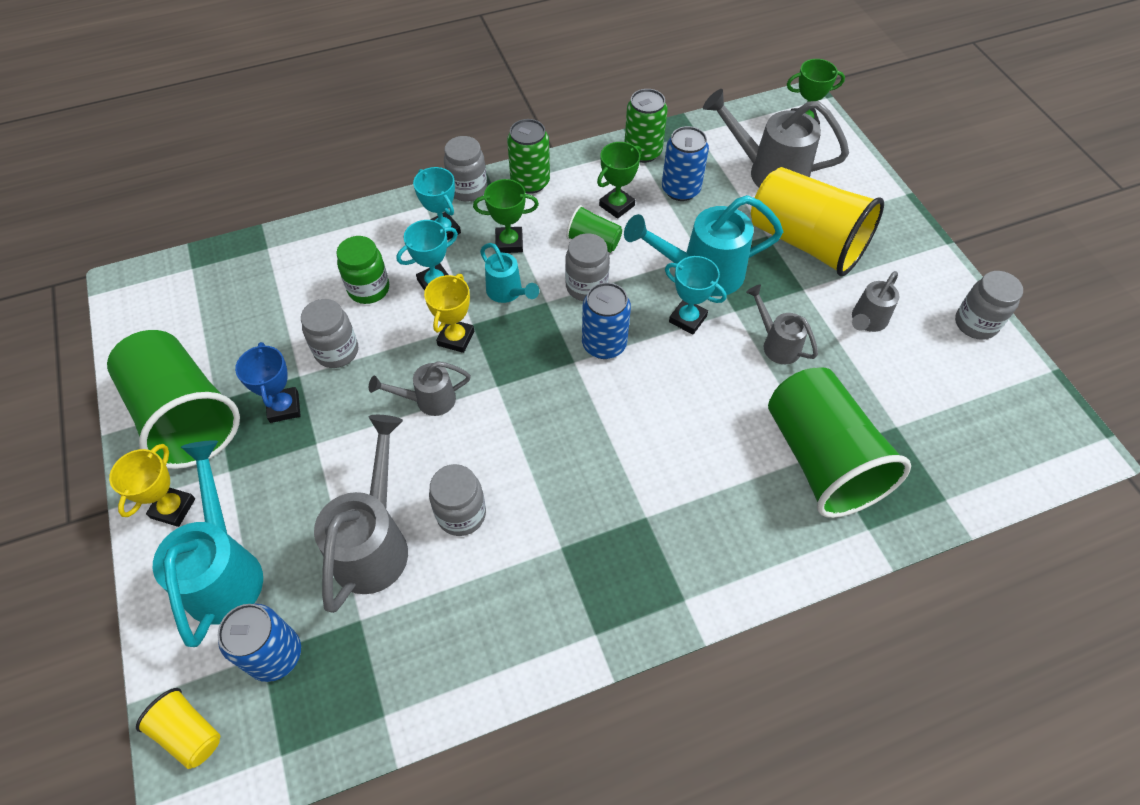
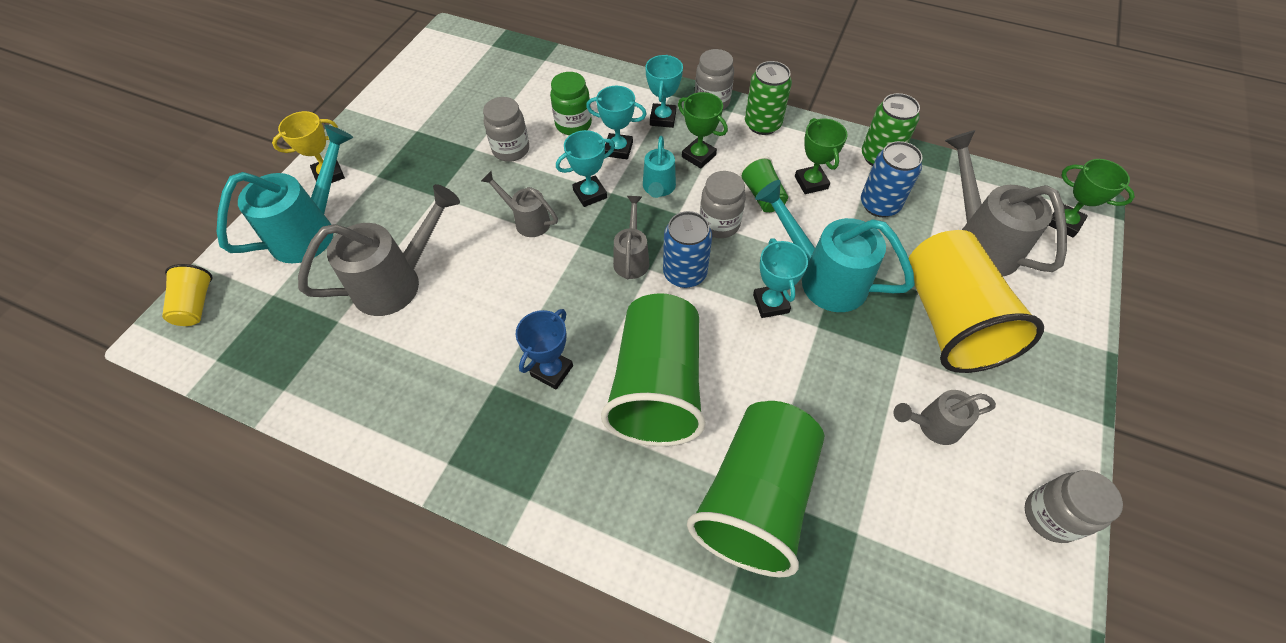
camera: 45 degrees right, 0 degrees up
(185, 416) = (392, 127): green cup -> green cup (657, 386)
(275, 655) = (278, 300): blue can -> none
(284, 407) = (445, 161): blue trophy -> blue trophy (552, 371)
(456, 338) = (590, 194): yellow trophy -> turquoise trophy
(461, 514) = (462, 308): grey jar -> none
(617, 205) = (811, 182): green trophy -> green trophy turned 75 degrees clockwise
(776, 343) = (824, 378): grey watering can -> grey watering can (632, 258)

